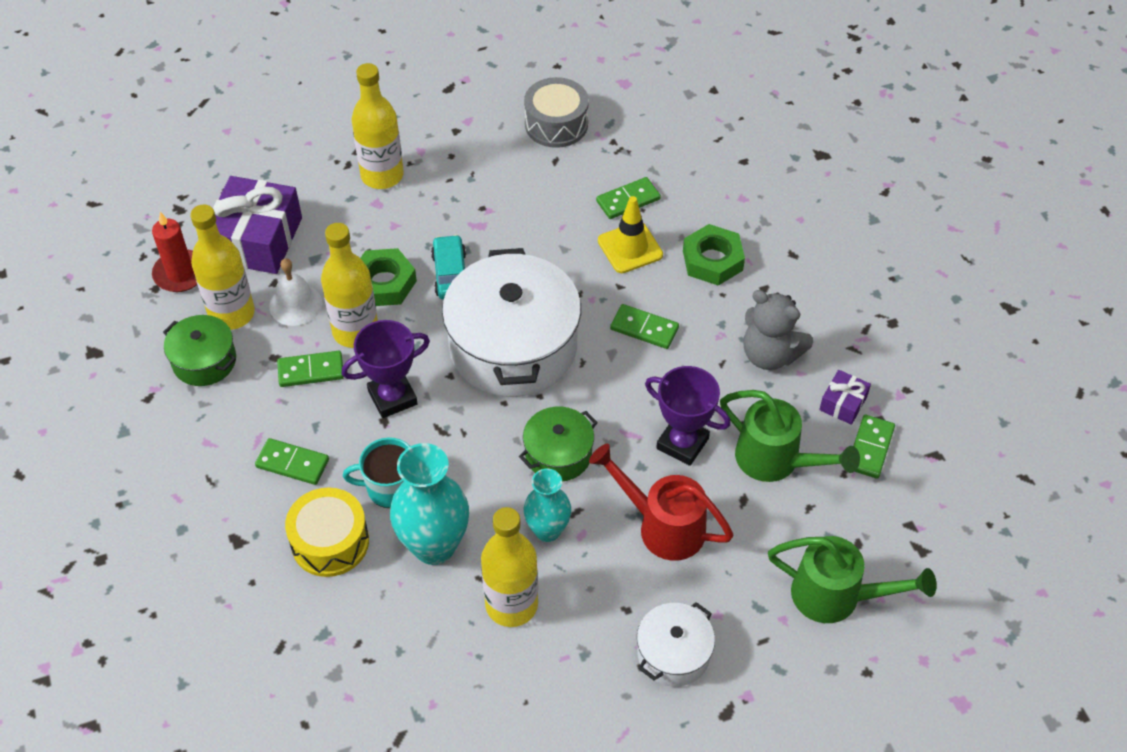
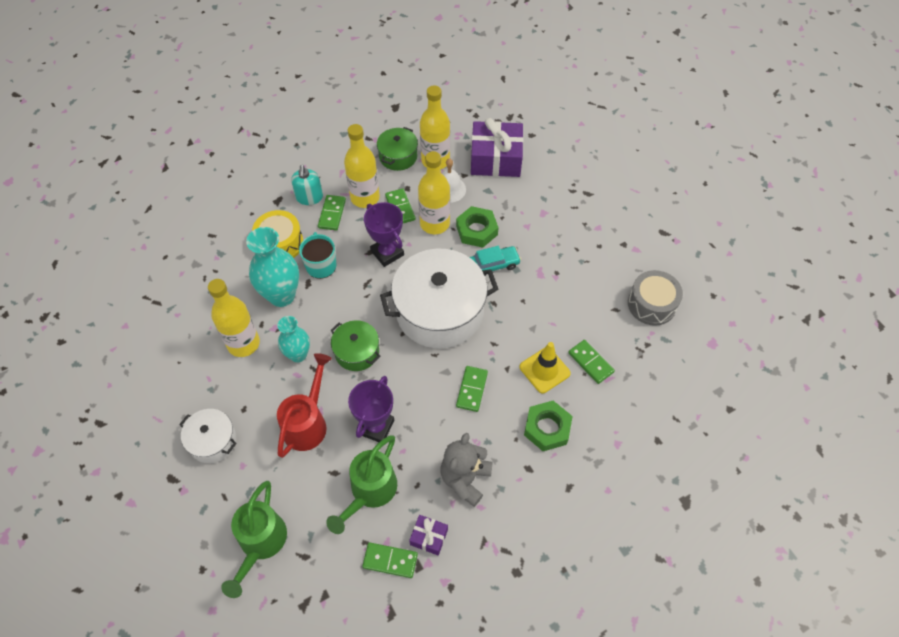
camera: 80 degrees right, 5 degrees up
(180, 273) = (460, 130): red candle -> none
(247, 493) = (309, 197): none -> turquoise soap dispenser
(382, 175) = (568, 211): yellow bottle -> yellow bottle (365, 197)

